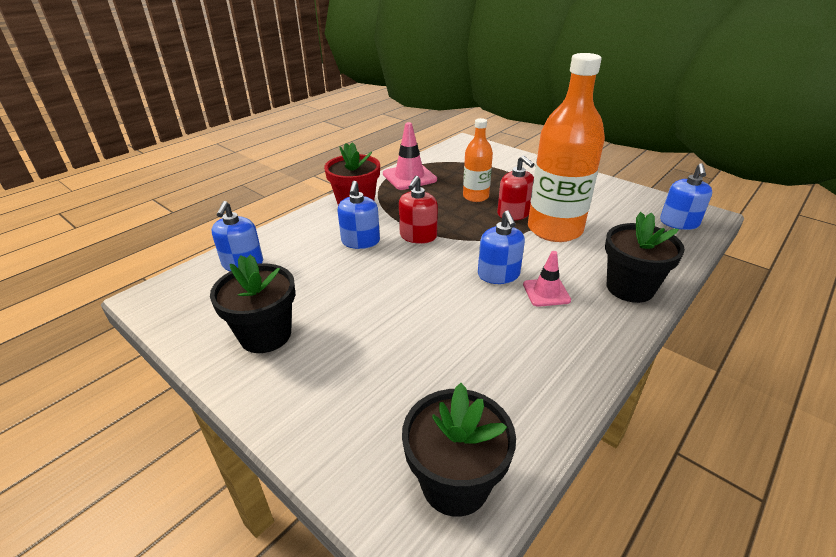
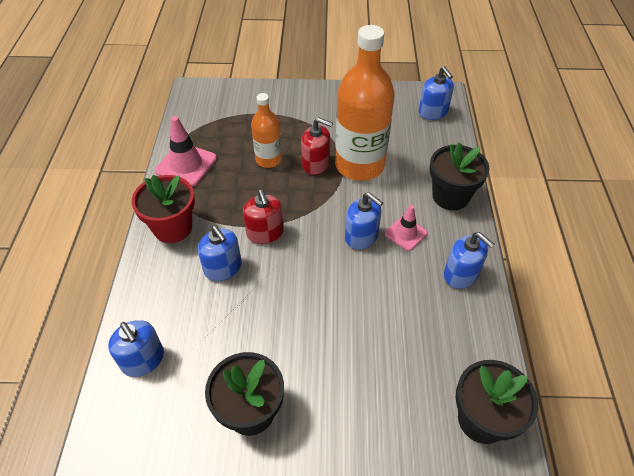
camera: 40 degrees left, 15 degrees up
(572, 351) = (461, 274): none -> blue soap dispenser

